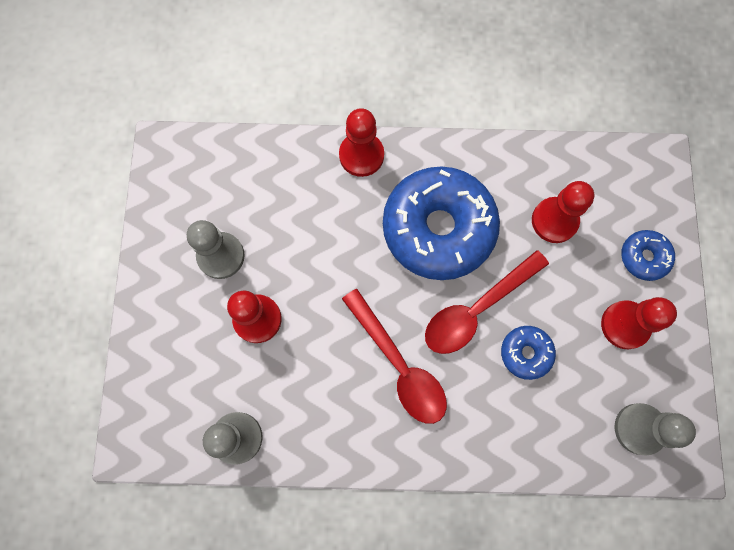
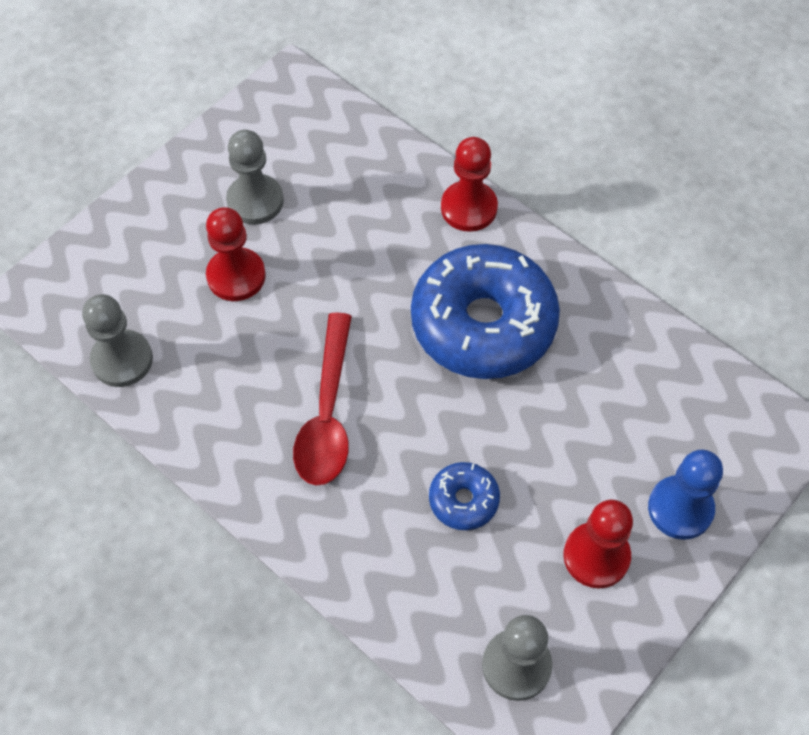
camera: 40 degrees right, 15 degrees down
(476, 309) = (451, 423): red spoon -> none
(554, 221) = (612, 403): red pawn -> none
(644, 257) = (680, 508): blue donut -> blue pawn

